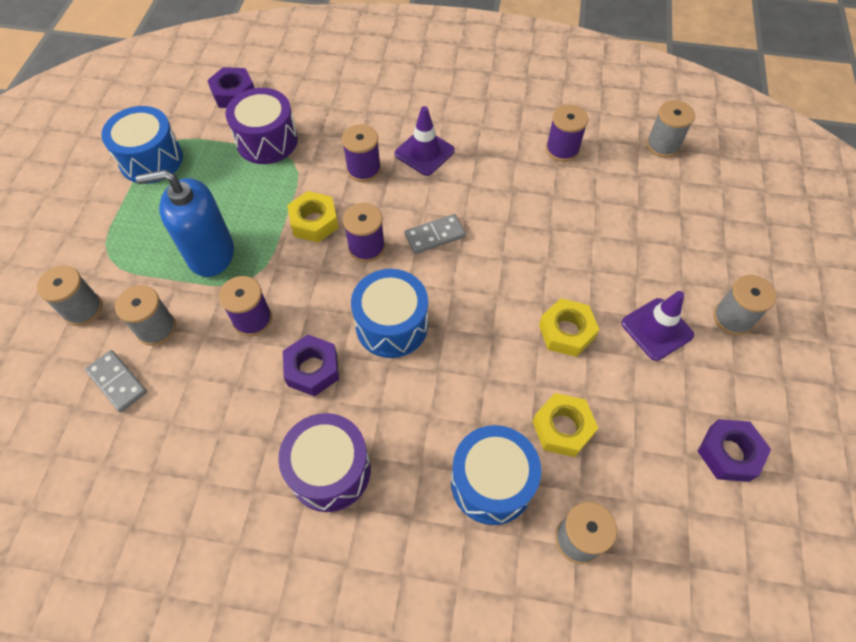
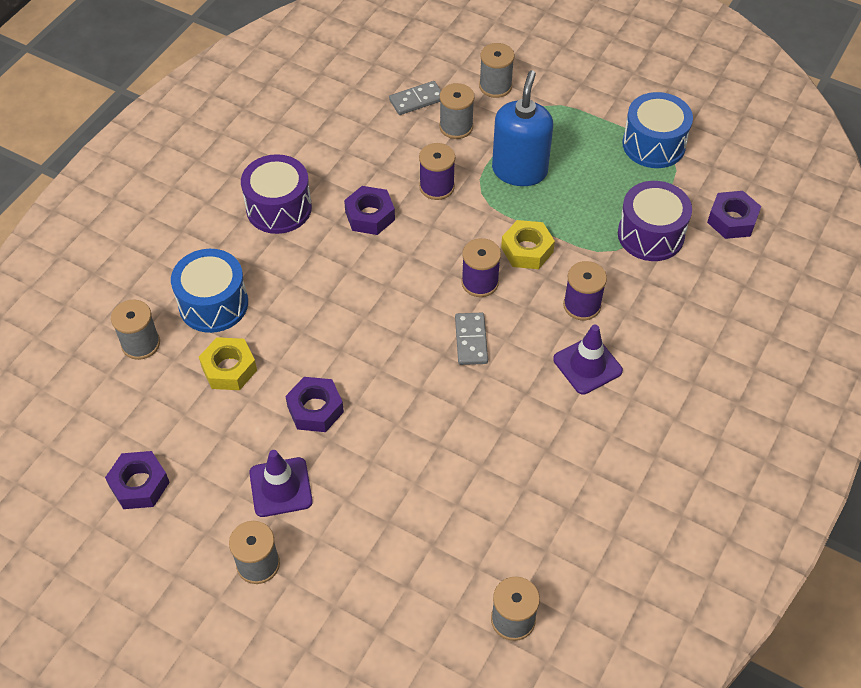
camera: 110 degrees right, 5 degrees down
(392, 325) = (386, 279): blue drum -> none
(562, 149) = (545, 503): purple spool -> none
(566, 332) = (315, 409): yellow nut -> purple nut

